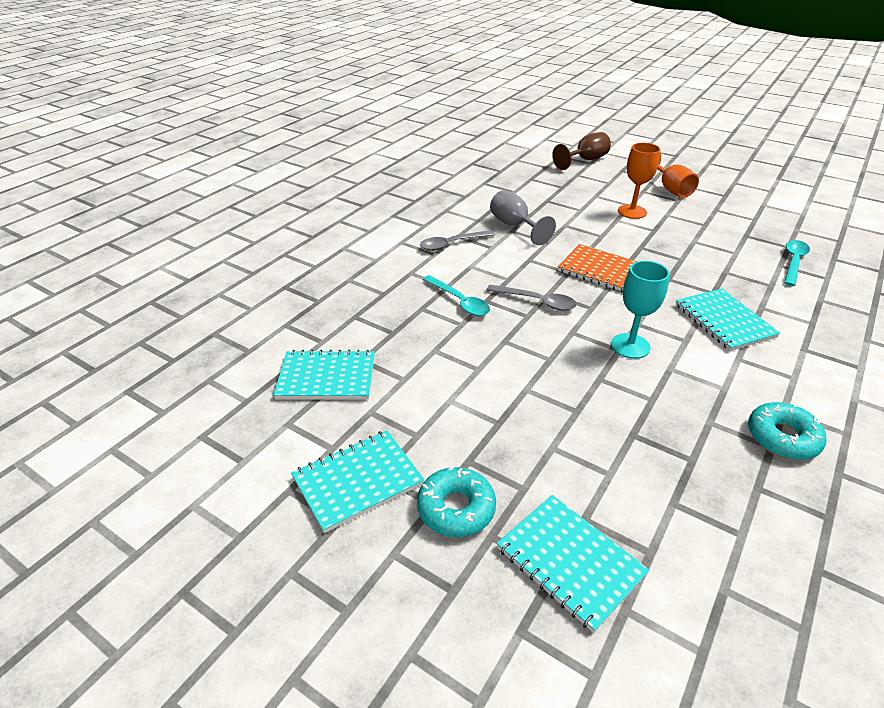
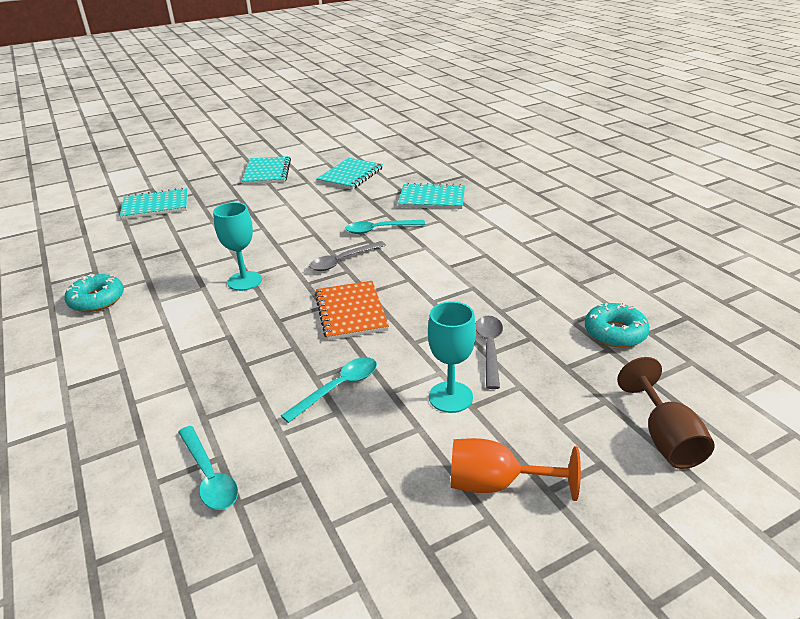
camera: 120 degrees right, 5 degrees down
(452, 244) = (472, 248): grey spoon -> grey spoon (489, 348)
(456, 508) = (219, 189): turquoise donut -> turquoise donut (615, 332)
(514, 226) = (481, 292): grey goblet -> none
(601, 270) = (351, 312): orange notebook -> orange notebook turned 75 degrees counterclockwise
(632, 212) = (450, 397): orange goblet -> turquoise goblet
(677, 247) = (338, 388): none -> turquoise spoon
(724, 321) = (206, 345): turquoise notebook -> turquoise notebook (432, 198)

